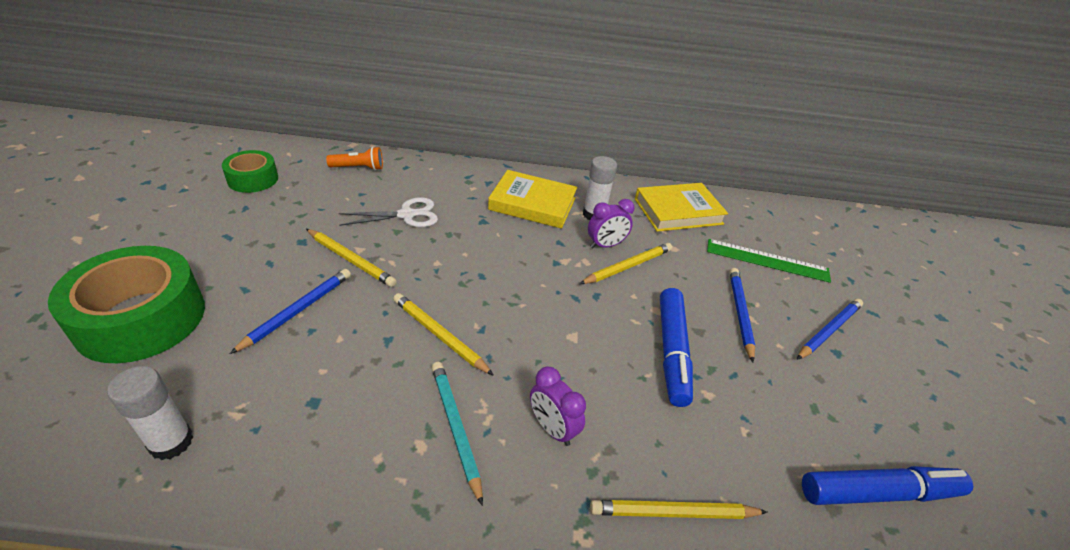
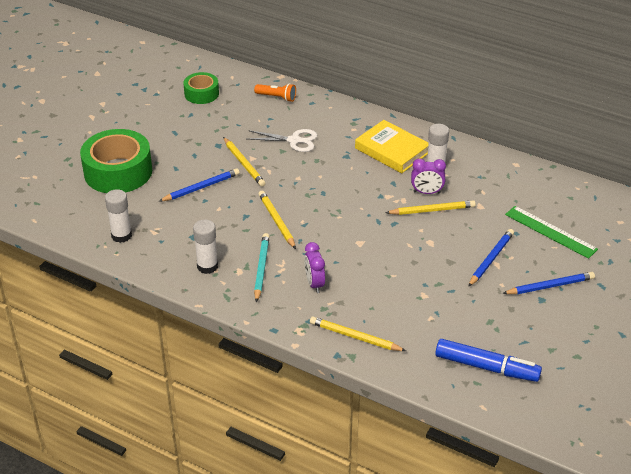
camera: 30 degrees right, 0 degrees up
(360, 455) = (207, 266): none -> white glue stick
(672, 351) = (419, 267): blue marker -> none
(678, 211) = (509, 180): yellow book -> none

